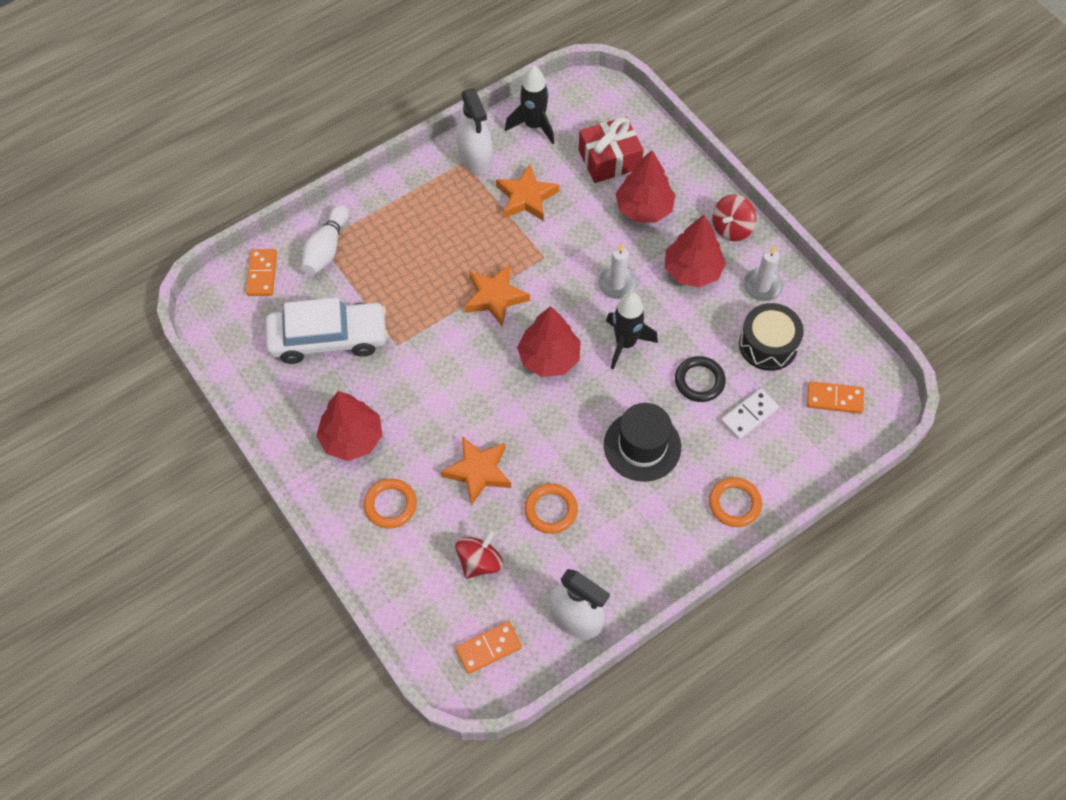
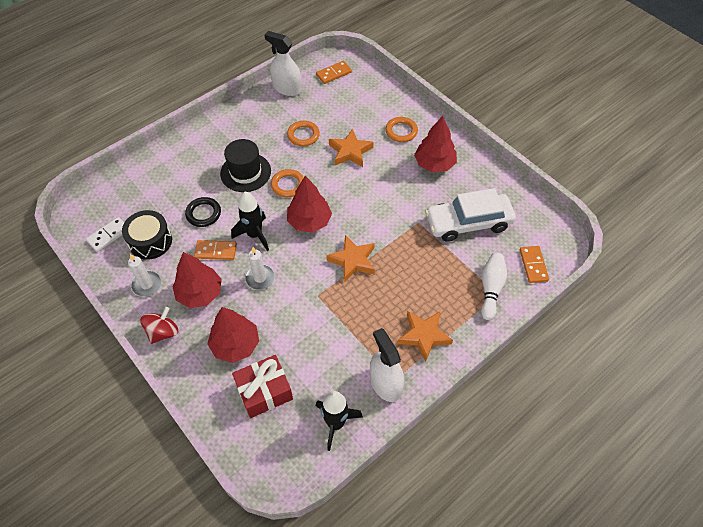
camera: 175 degrees right, 5 degrees down
(480, 562) = (343, 108): red spinning top -> none
(526, 197) = (336, 347): orange star -> orange star (424, 336)
(734, 504) = (190, 146): orange ring -> orange ring (288, 185)
(749, 415) = (172, 195): white domino -> white domino (108, 235)
(834, 398) = (111, 209): orange domino -> orange domino (216, 251)

